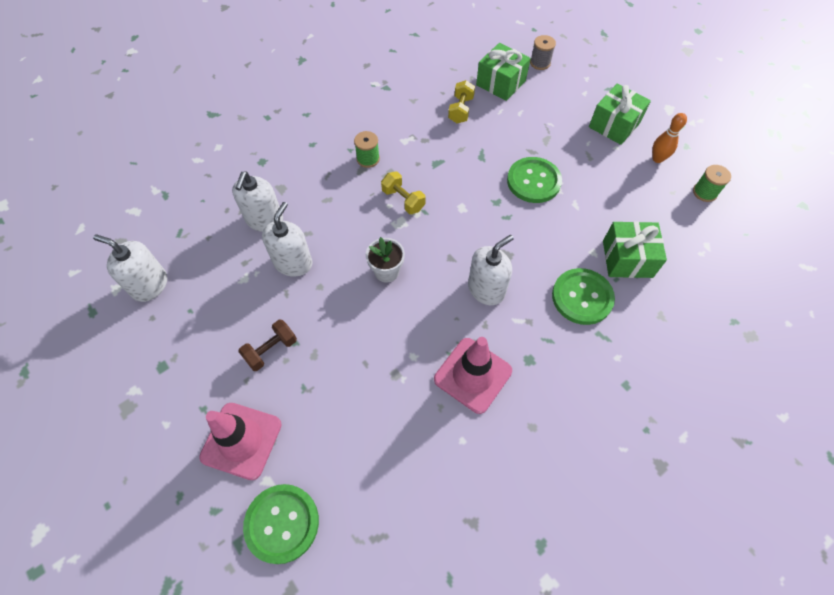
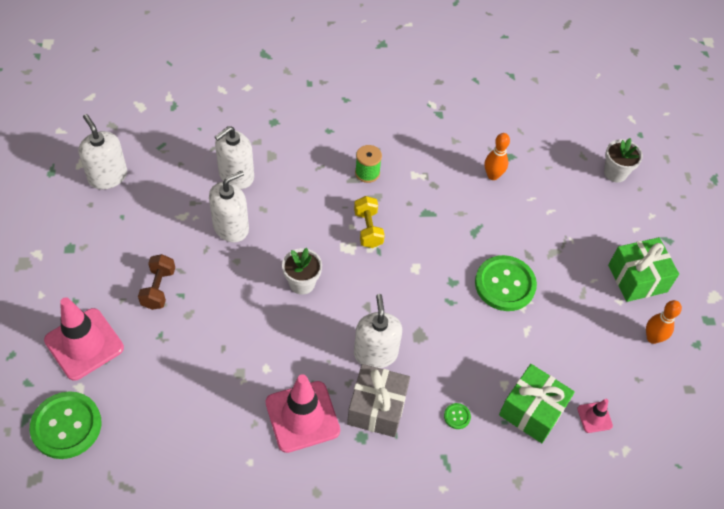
camera: 30 degrees right, 5 degrees down
(271, 350) = (158, 288): brown dumbbell -> brown dumbbell turned 75 degrees counterclockwise
(460, 110) = (492, 175): yellow dumbbell -> orange bowling pin
(486, 289) = (375, 353): white soap dispenser -> white soap dispenser turned 90 degrees counterclockwise
(501, 83) = (556, 171): green gift -> none
(522, 330) = (377, 408): none -> grey gift
(540, 63) = (615, 173): grey spool -> white flower pot
(582, 297) = (457, 416): green button -> green button, size x0.40
(669, 236) = (594, 417): none -> pink traffic cone
(704, 192) = (672, 400): green spool -> none

